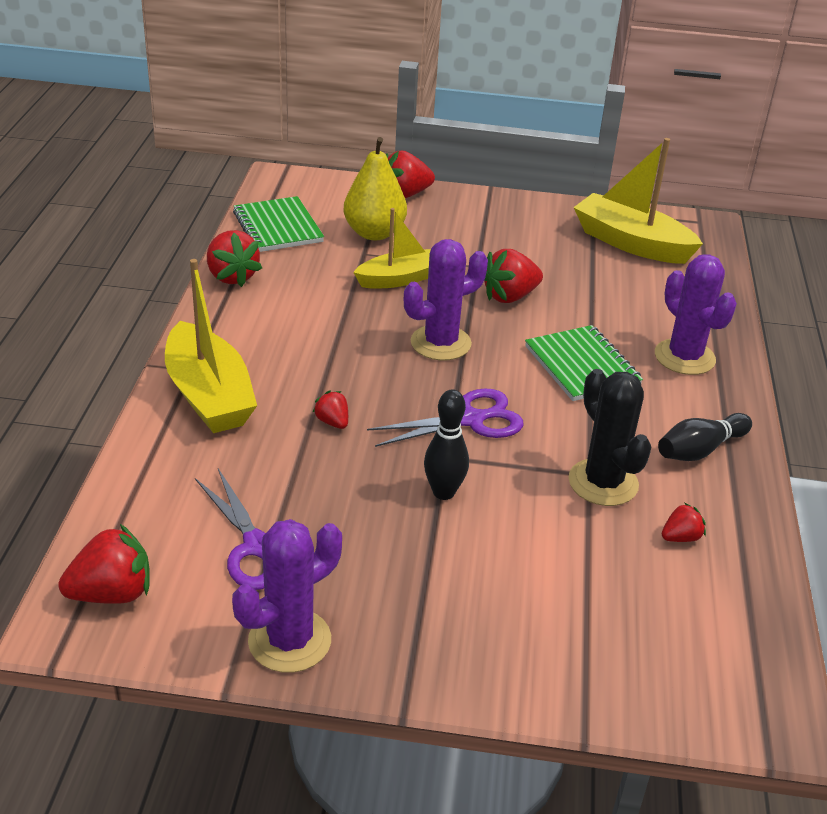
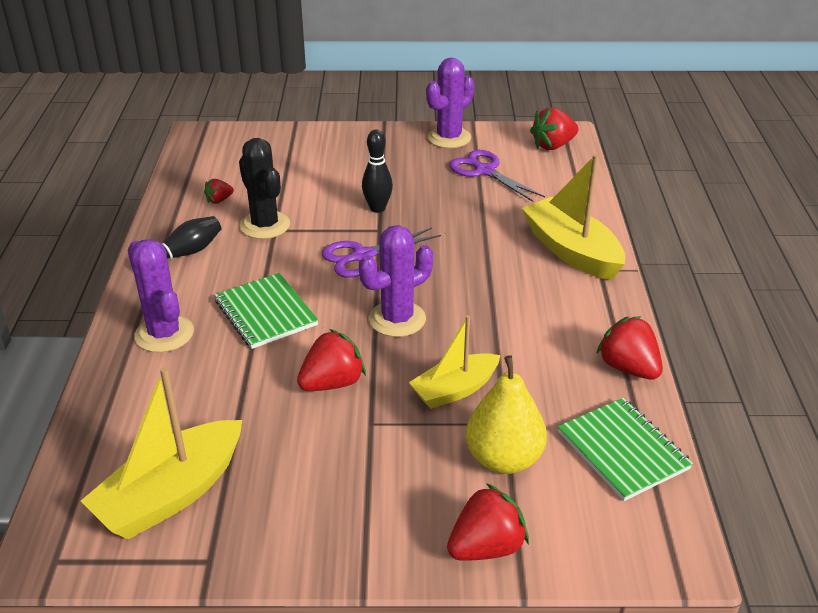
camera: 175 degrees right, 0 degrees up
(332, 422) = (468, 243): red strawberry -> none
(631, 243) = (171, 494): yellow boat -> yellow boat turned 105 degrees clockwise

